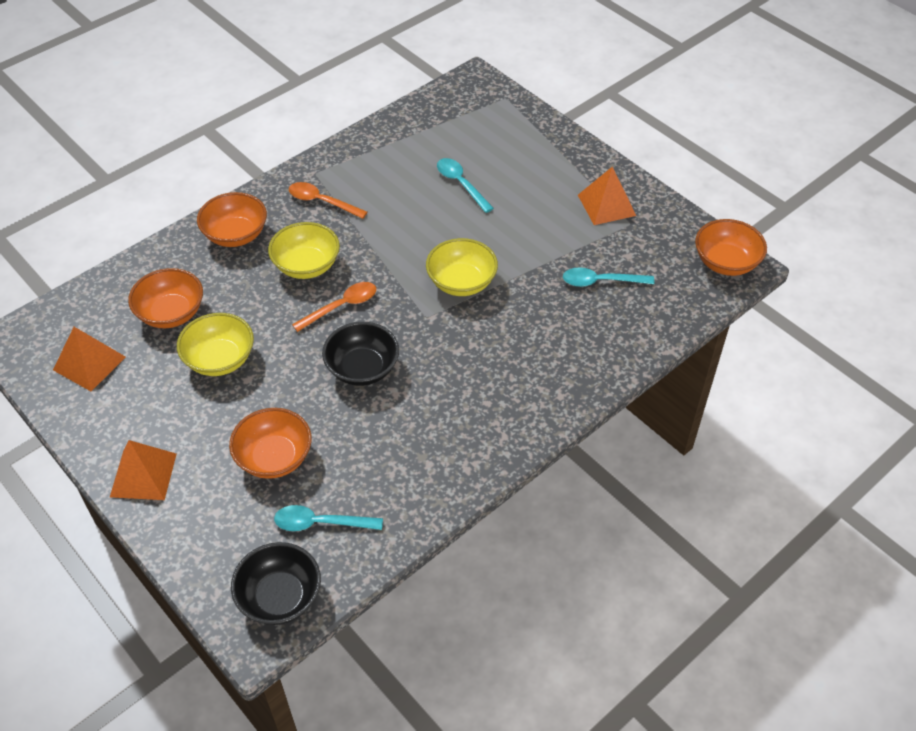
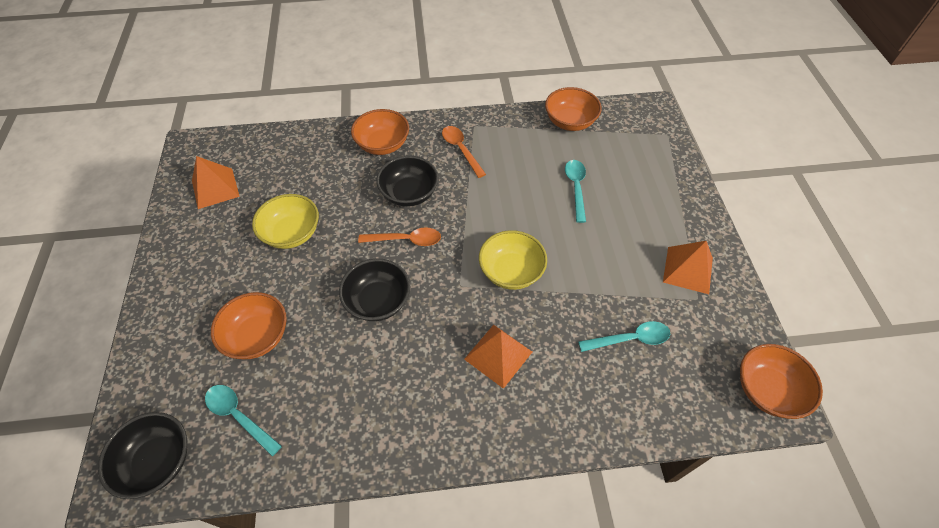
camera: 35 degrees right, 5 degrees up
(143, 475) = (170, 293): orange pyramid -> orange pyramid (498, 355)
(171, 313) = (293, 180): orange bowl -> orange bowl (570, 122)
(306, 265) = (409, 193): yellow bowl -> black bowl
(601, 281) = (630, 339): turquoise spoon -> turquoise spoon turned 135 degrees clockwise

